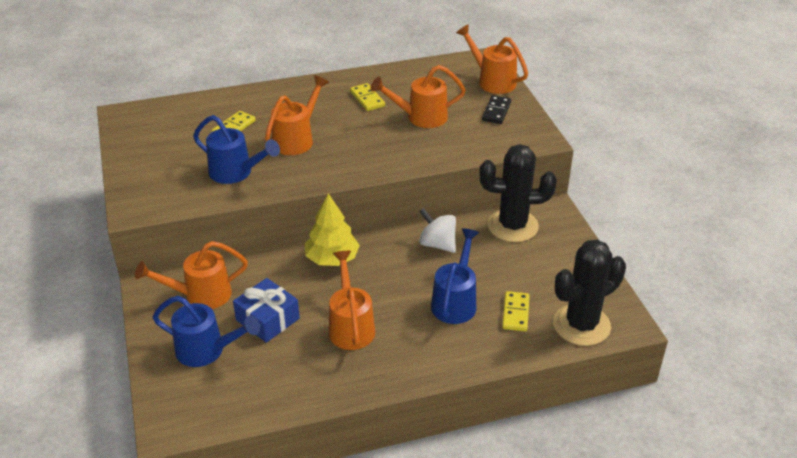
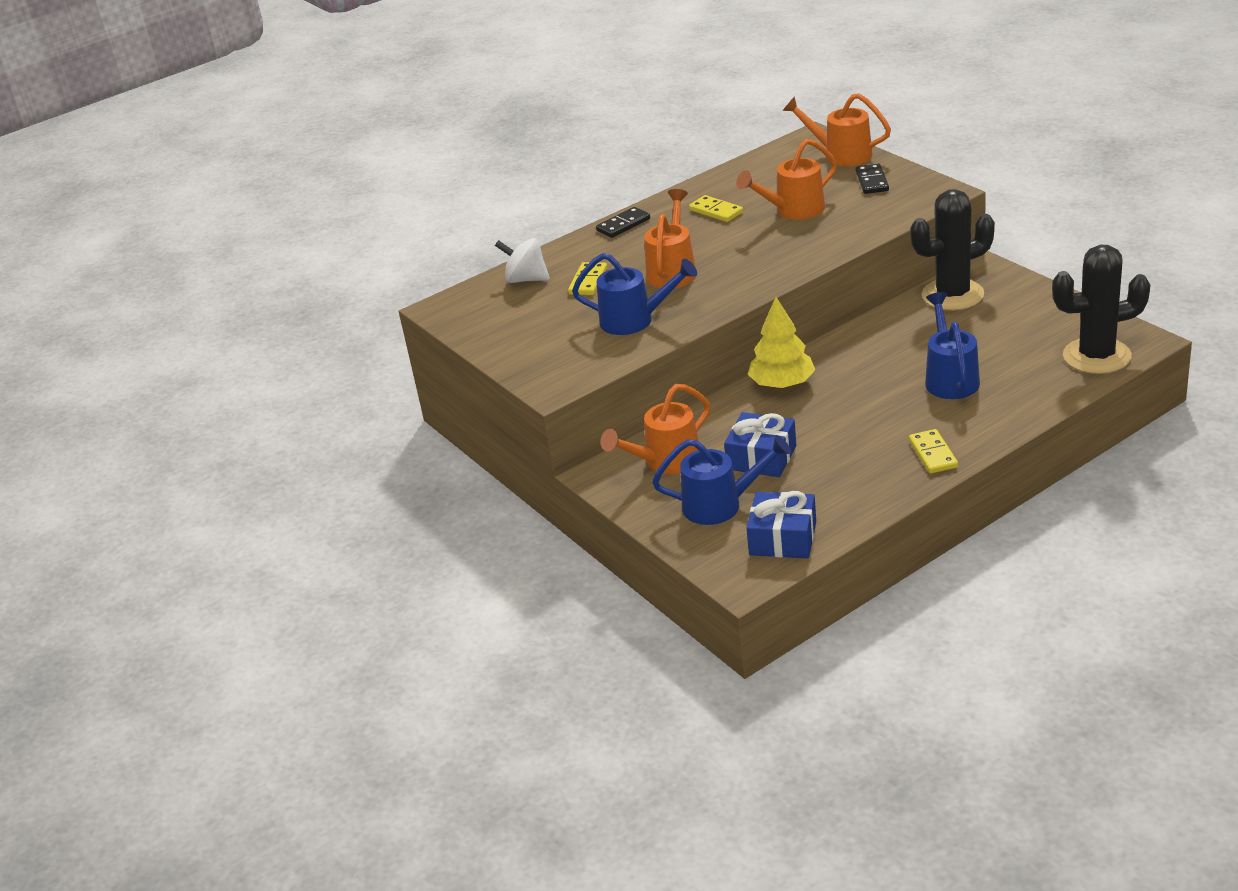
camera: 15 degrees left, 5 degrees down
(225, 400) = (783, 538): none -> blue gift
(296, 88) = (623, 225): none -> black domino
(351, 326) = (858, 434): orange watering can -> none
(437, 244) = (886, 336): white spinning top -> white spinning top (526, 279)
(515, 313) = (1021, 368): yellow domino -> yellow domino (933, 454)
(581, 325) = (1096, 356): black cactus -> black cactus turned 45 degrees clockwise

